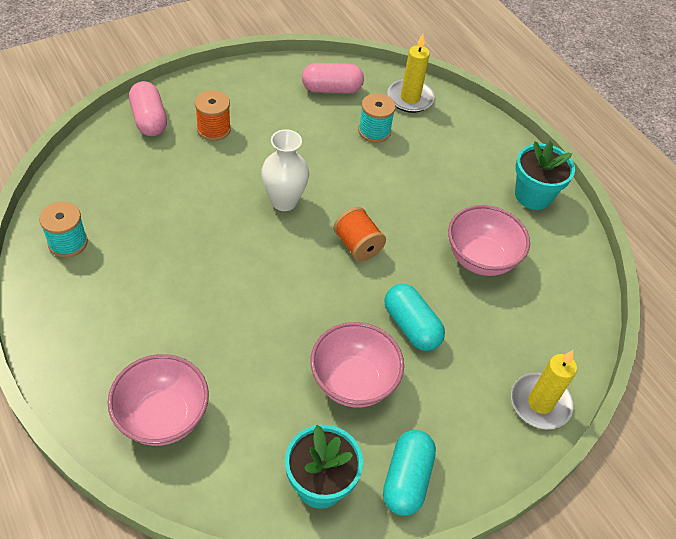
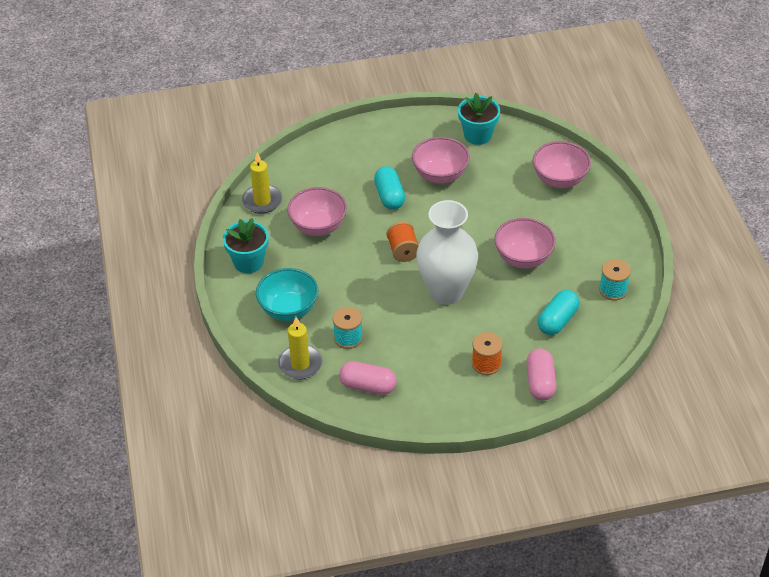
camera: 155 degrees left, 5 degrees down
(196, 265) = (523, 258): none -> pink bowl
(284, 201) = (446, 292): white vase -> white vase, size x1.65
(406, 479) = (429, 128): turquoise capsule -> turquoise capsule (557, 320)
(454, 150) = (288, 309): none -> turquoise bowl
(540, 403) = (331, 145): yellow candle -> yellow candle (262, 201)

